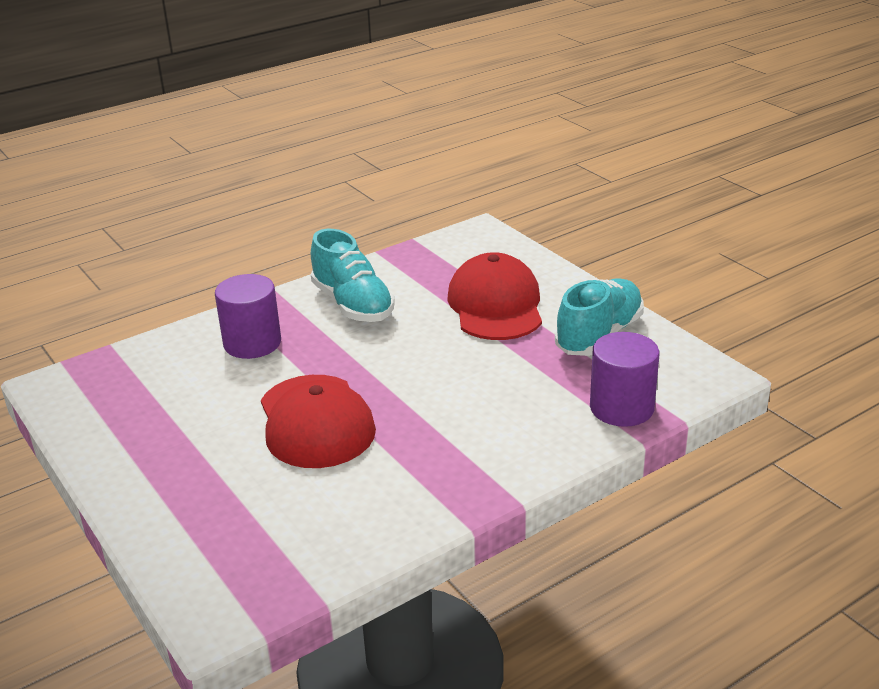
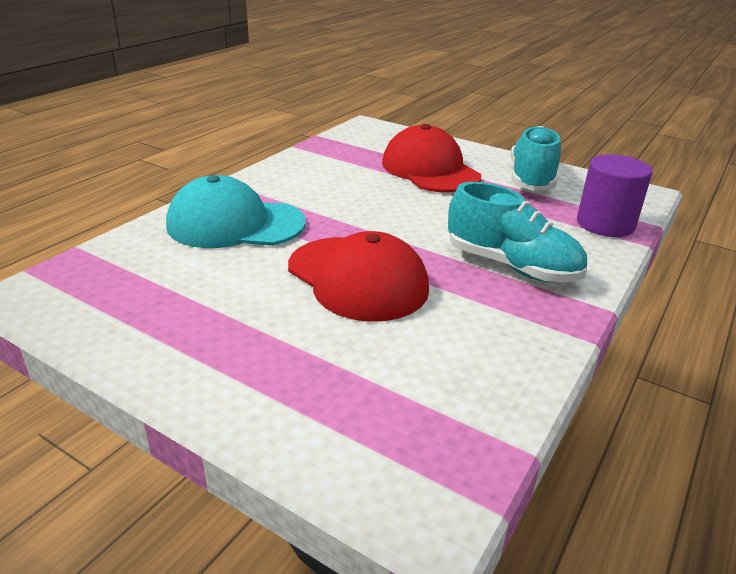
camera: 25 degrees left, 0 degrees up
(252, 343) = (235, 224): purple cylinder -> turquoise cap
(353, 304) = (307, 183): turquoise shoe -> turquoise shoe (511, 266)

